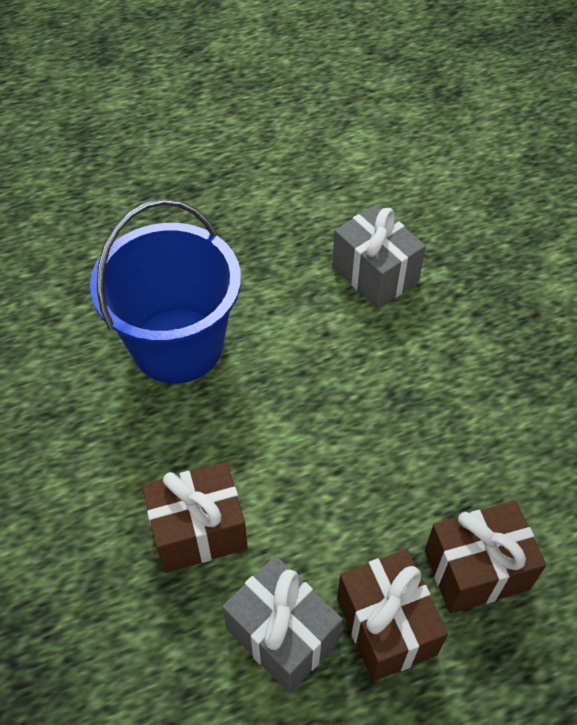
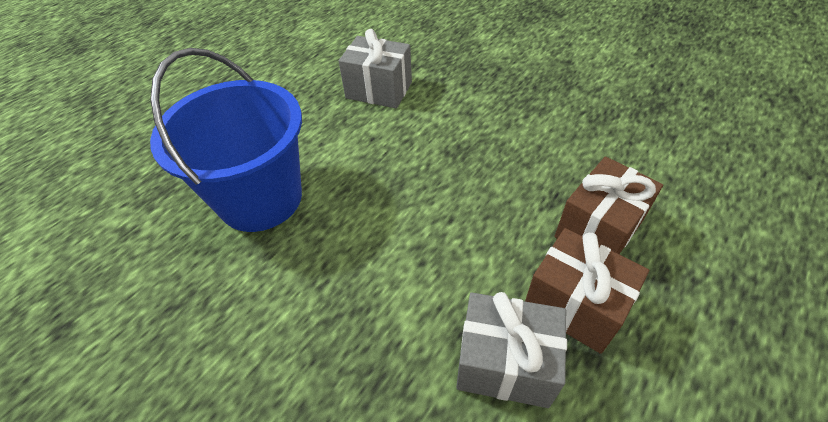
camera: 30 degrees left, 5 degrees down
(198, 530) = (374, 324): brown gift -> none

